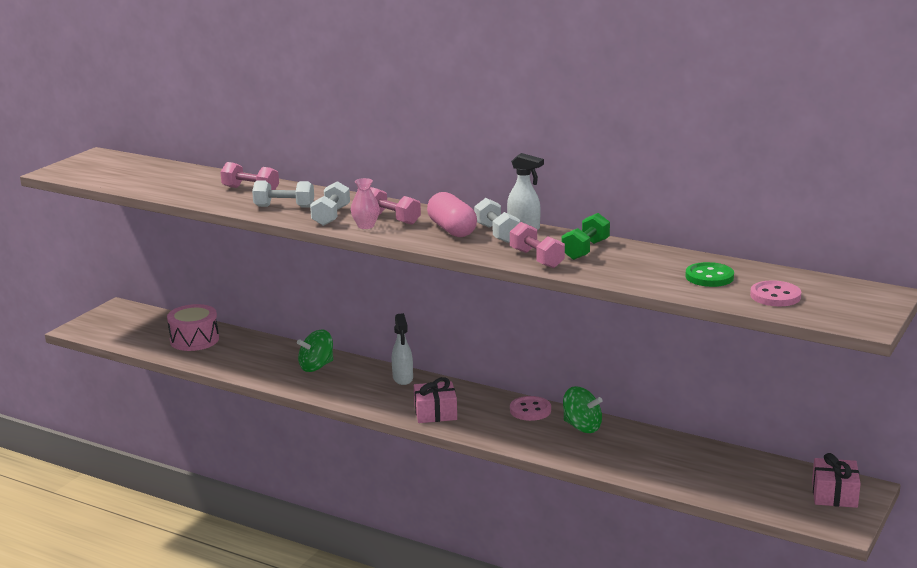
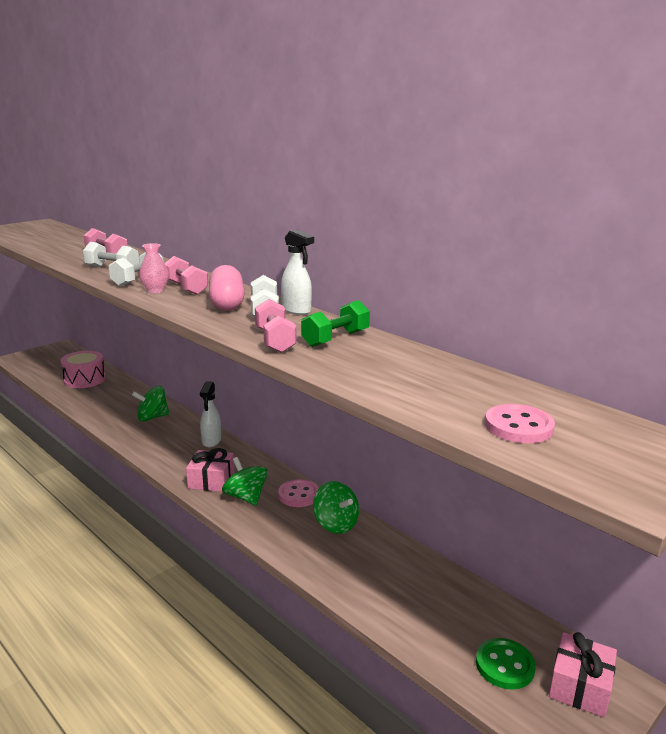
camera: 15 degrees right, 0 degrees up
(481, 420) = (246, 497): none -> green spinning top
(709, 277) = (450, 388): green button -> green button (504, 665)

